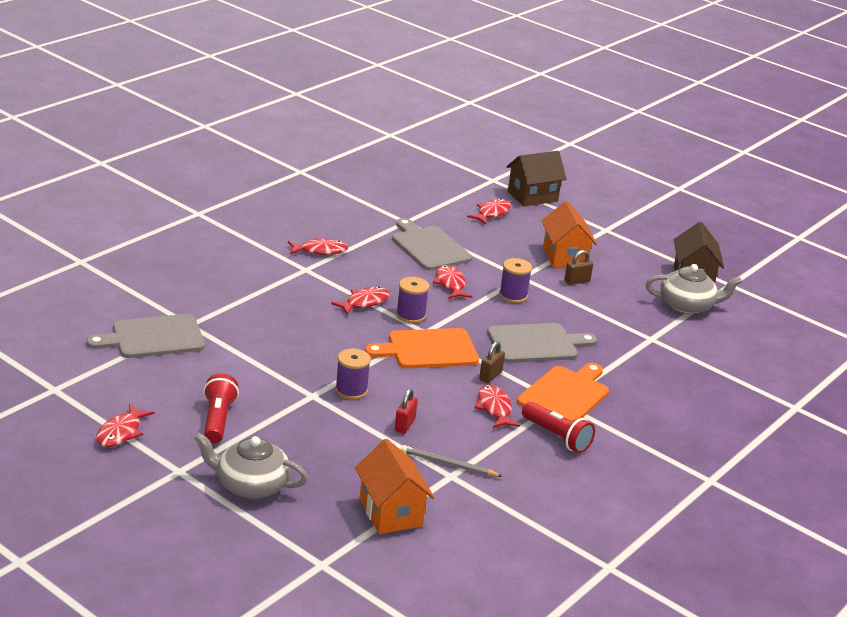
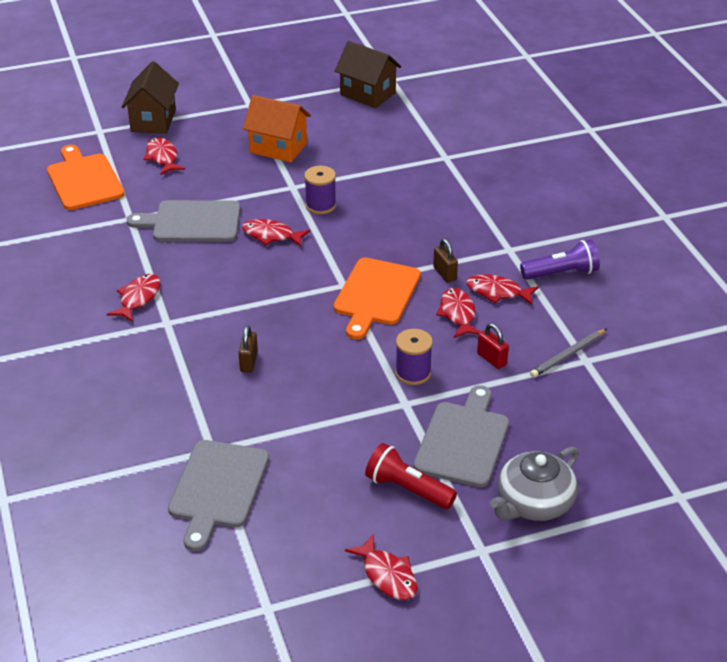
camera: 55 degrees left, 10 degrees up
(364, 302) = (262, 305): red fish -> red fish (458, 314)
(390, 512) = (622, 421): orange house -> none
(410, 315) = (308, 283): purple spool -> none
(536, 343) = (410, 225): grey cutting board -> grey cutting board (463, 440)
(557, 437) = (561, 273): red flashlight -> purple flashlight
(565, 395) = (501, 241): orange cutting board -> orange cutting board (84, 180)
(577, 281) = (324, 158): brown padlock -> brown padlock (249, 362)
(687, 305) = (408, 116): grey teapot -> none

